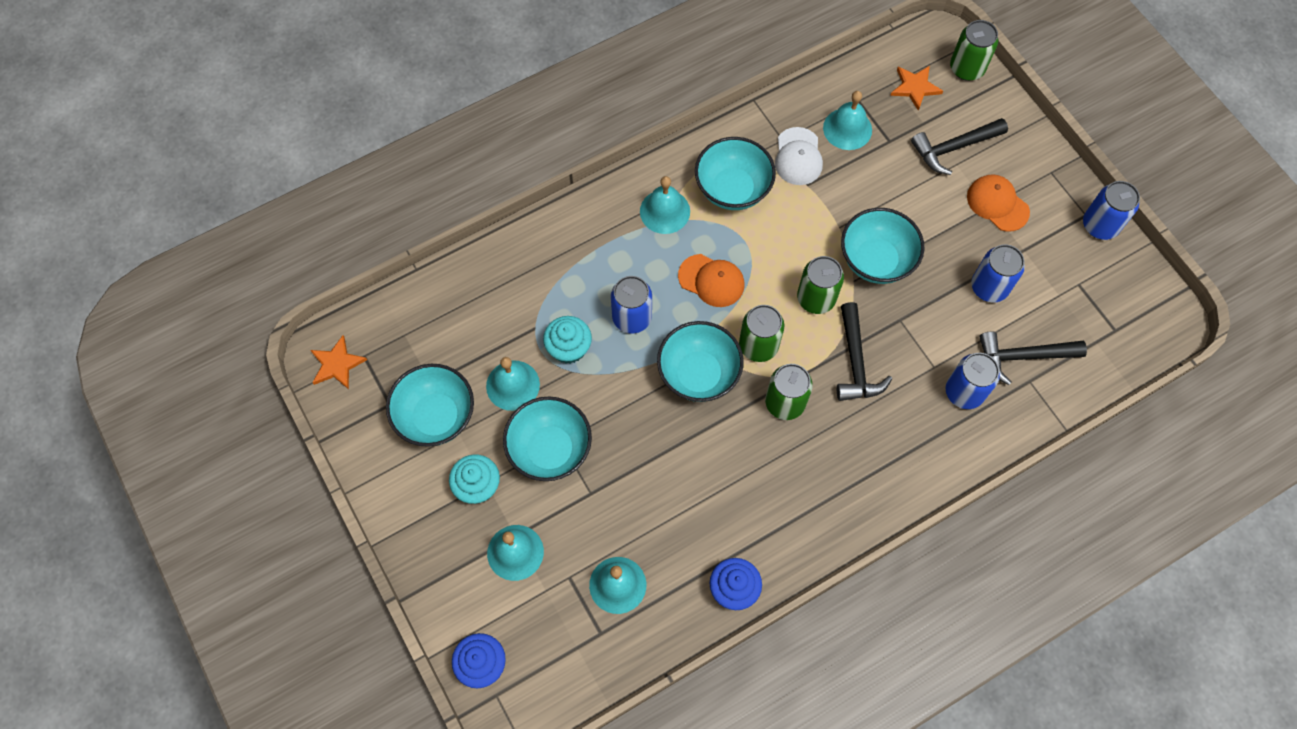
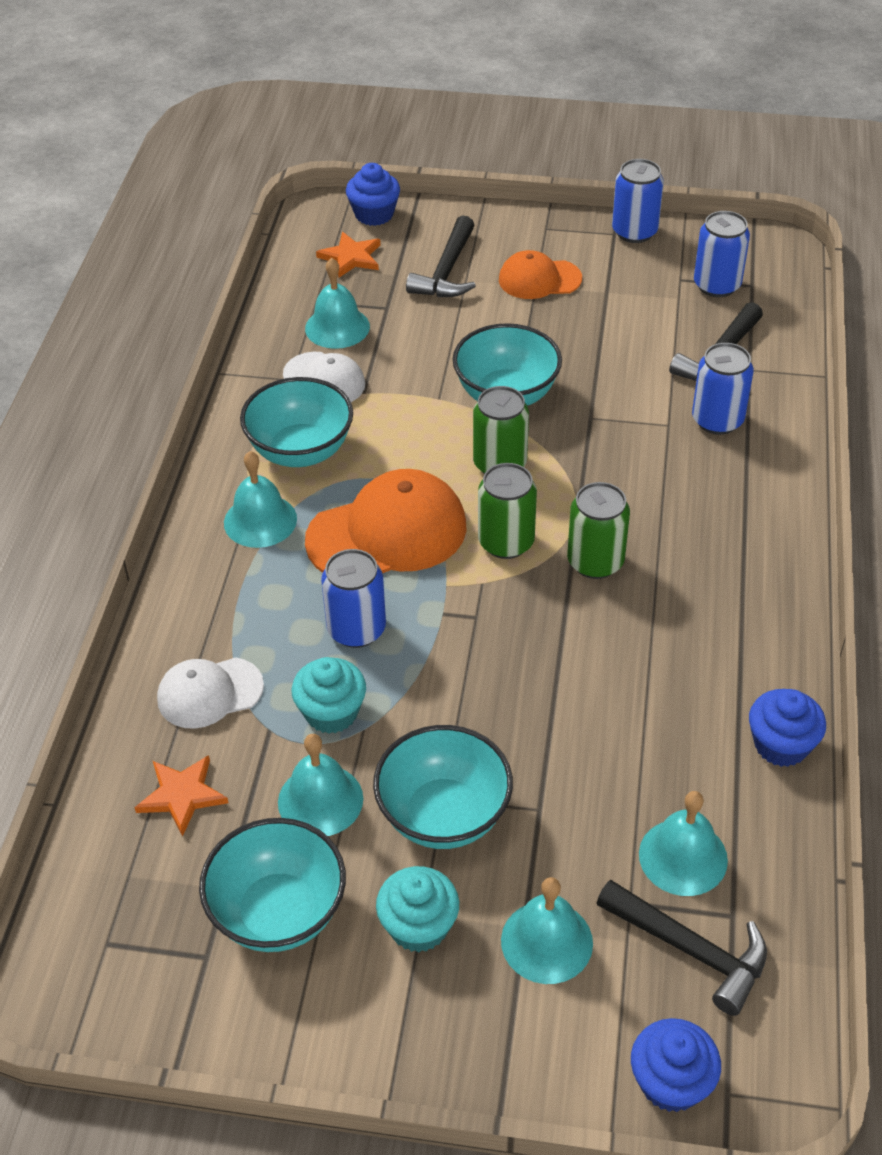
camera: 50 degrees left, 20 degrees down
(337, 364) = (84, 984): orange star -> orange star (182, 795)
(534, 282) = (209, 693): none -> white cap
(698, 374) = (488, 613): turquoise bowl -> none
(711, 280) = (387, 533): orange cap -> orange cap, size x1.68
(856, 362) = (605, 478): black hammer -> black hammer (691, 950)
(966, 68) = (374, 214): green can -> blue cupcake
(989, 287) = (621, 336): blue can -> blue can (717, 285)

